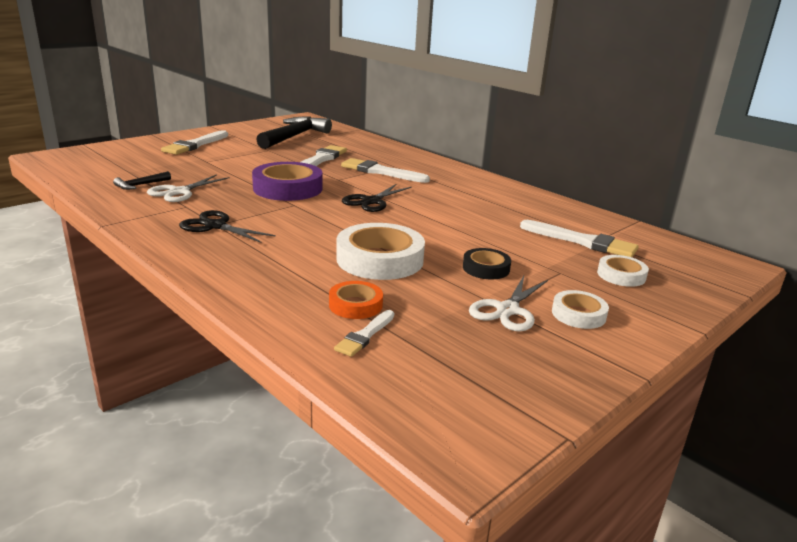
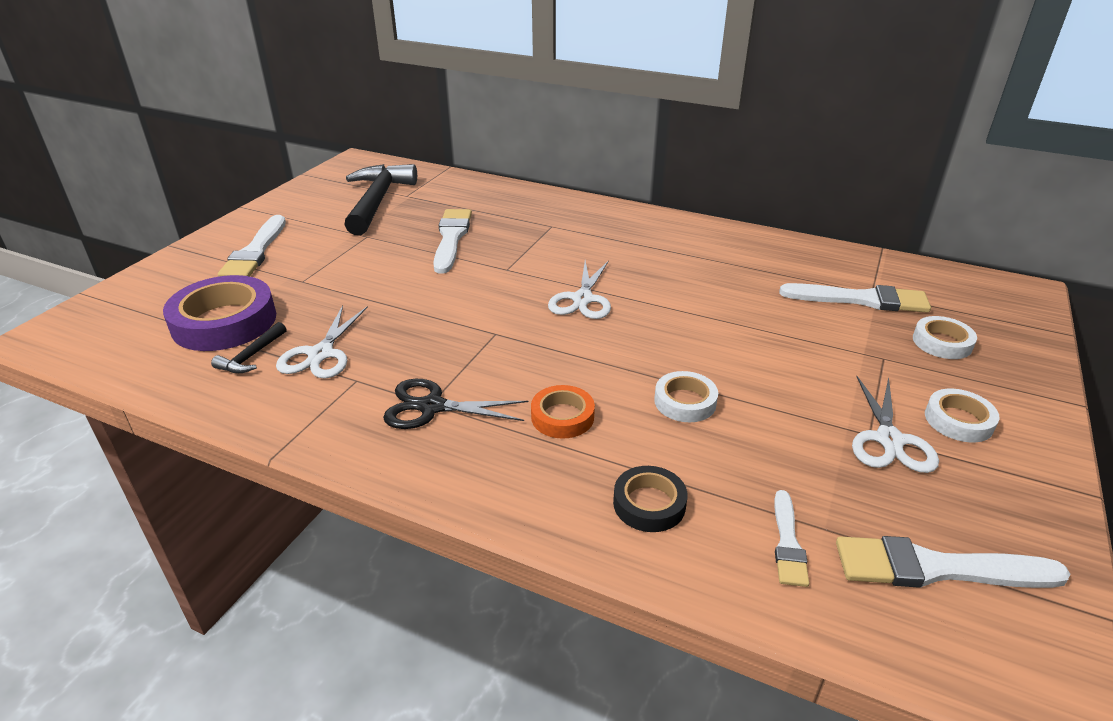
camera: 20 degrees left, 10 degrees up
(288, 188) = (459, 304): purple tape -> purple tape (224, 322)
(355, 305) = (730, 493): orange tape -> orange tape (562, 417)
(371, 201) = (582, 299): black scissors -> white scissors
(380, 259) = (685, 402): white tape -> white tape, size x0.54
(381, 172) = (545, 241): white brush -> white brush (936, 568)
(486, 268) = (808, 377): black tape -> black tape (649, 504)

